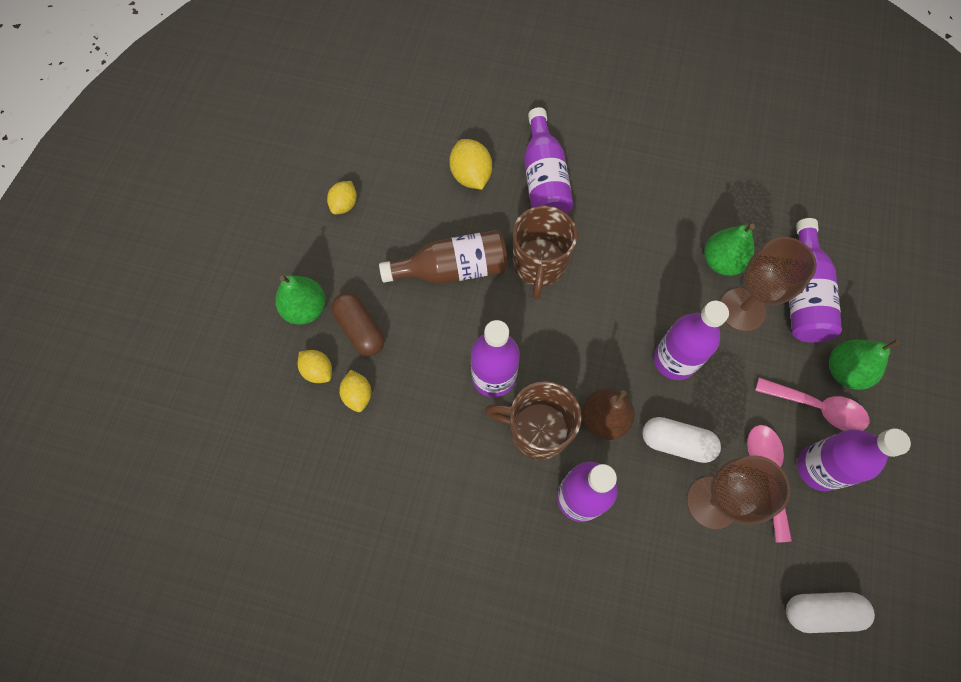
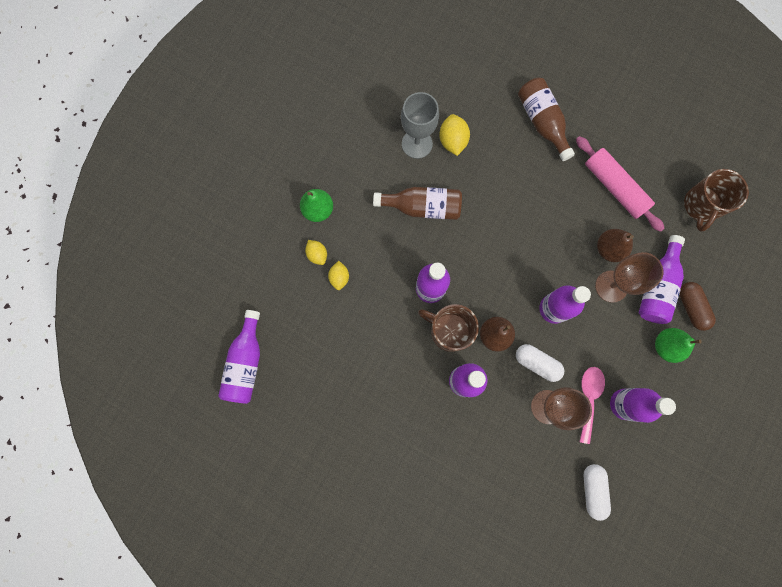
camera: 15 degrees right, 10 degrees up
(344, 205) = (360, 141): yellow lemon -> none
(360, 329) = (351, 233): brown capsule -> brown capsule (691, 307)
(423, 190) = (417, 144): none -> grey goblet
(539, 265) = (482, 219): brown mug -> brown mug (701, 206)
(544, 179) = (503, 156): purple bottle -> purple bottle (246, 363)
(581, 126) = (542, 122): none -> brown bottle
(701, 183) = (614, 187): none -> pink rolling pin
(721, 262) = (609, 249): green pear -> brown pear
(817, 407) = (638, 365): pink spoon -> none
(820, 611) = (593, 490): white capsule -> white capsule turned 75 degrees clockwise

